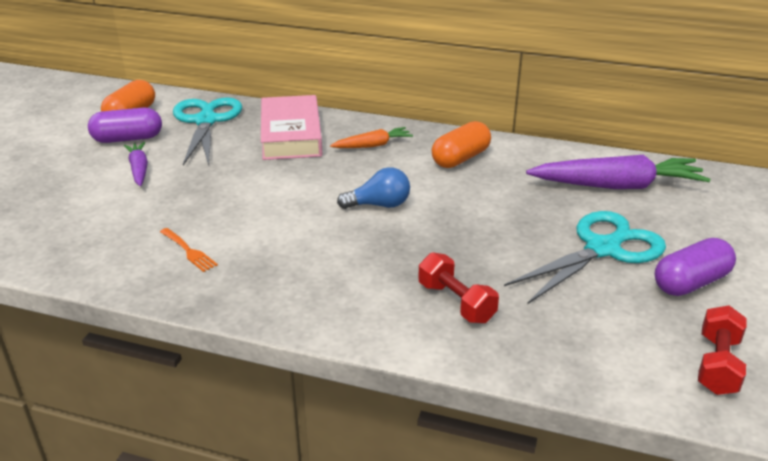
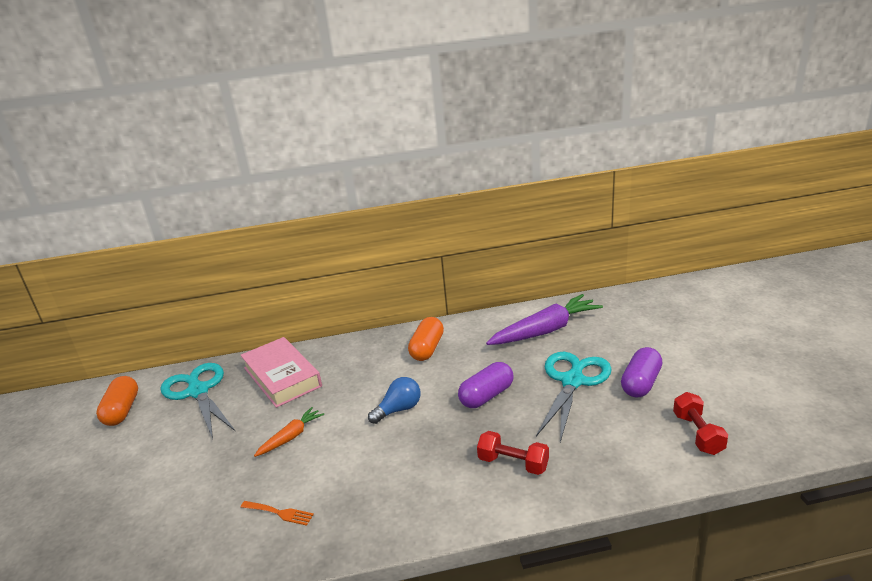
camera: 25 degrees left, 5 degrees down
(128, 139) = (138, 434): purple capsule -> purple capsule (487, 396)
(139, 169) = (172, 458): purple carrot -> none
(373, 145) = (355, 362): orange carrot -> orange carrot (291, 437)

